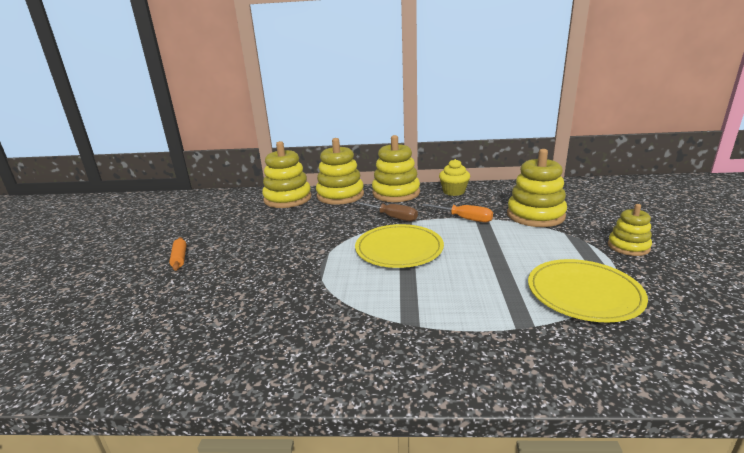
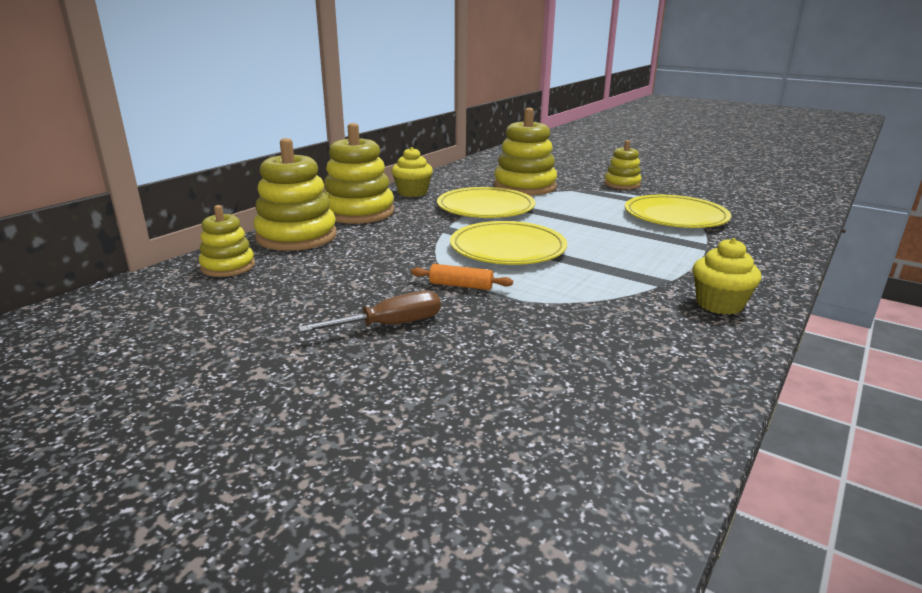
camera: 60 degrees left, 0 degrees up
(179, 258) = (288, 391): orange rolling pin -> orange rolling pin (461, 286)
(287, 199) = (228, 266): yellow stacking toy -> yellow stacking toy, size x0.58
(392, 217) = (423, 231): brown screwdriver -> brown screwdriver (389, 325)
(394, 360) = (719, 304): none -> yellow cupcake
(464, 219) = (485, 207): orange screwdriver -> yellow plate

